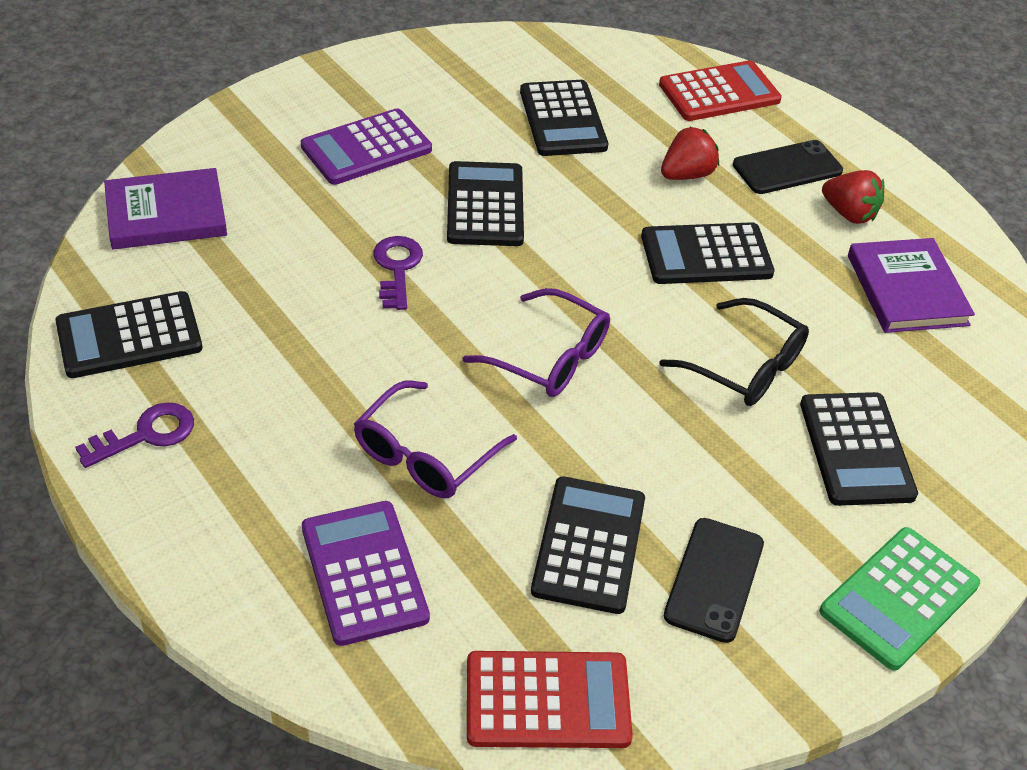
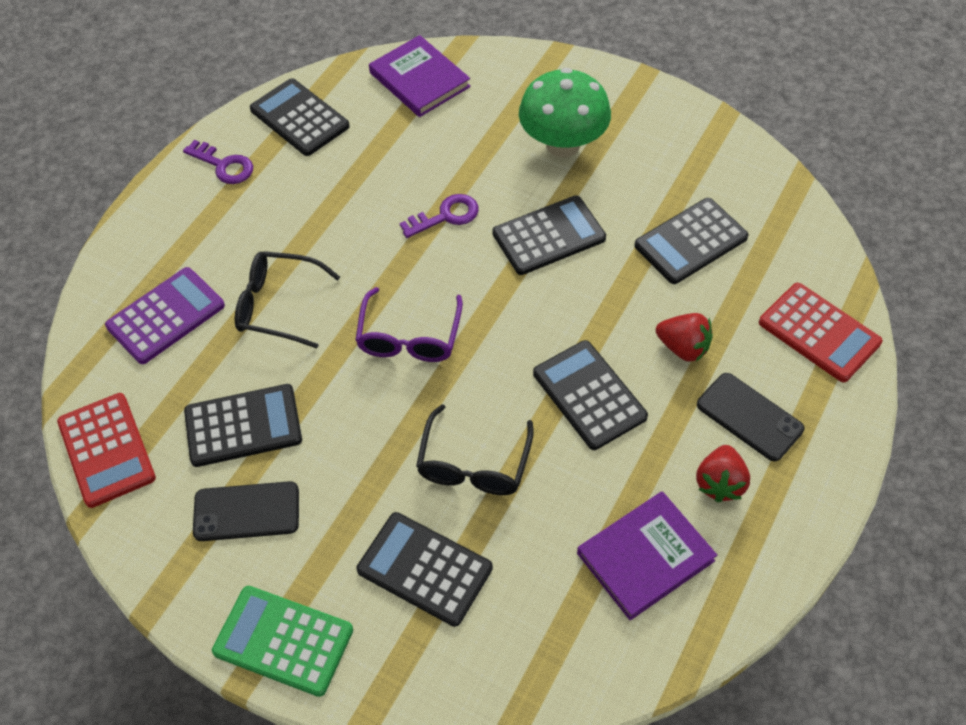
camera: 70 degrees right, 10 degrees up
(366, 148) = (563, 144): purple calculator -> green mushroom
(425, 455) = (278, 305): purple glasses -> black glasses
(856, 449) = (424, 569): black calculator -> black calculator turned 60 degrees clockwise

